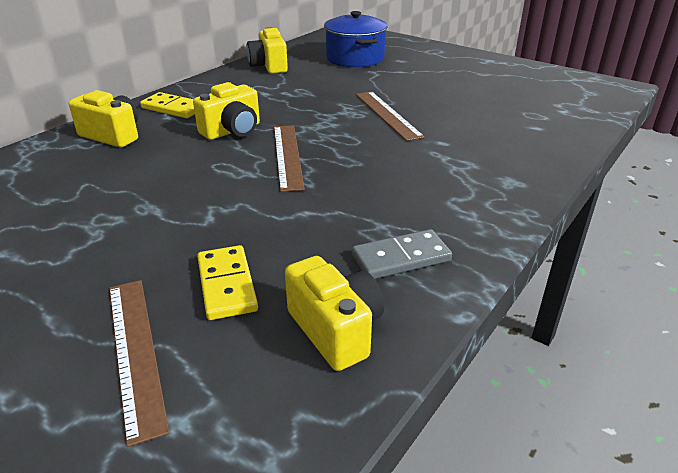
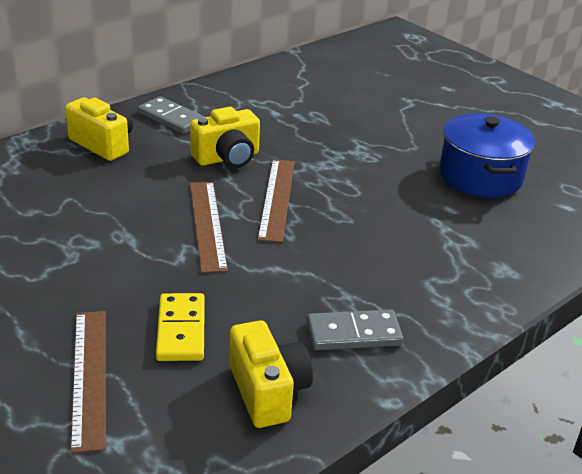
camera: 10 degrees right, 0 degrees up
(173, 108) = (171, 118): yellow domino -> grey domino
(269, 66) = (290, 75): yellow camera -> none
(355, 58) = (393, 77): blue pot -> blue pot (480, 176)
(387, 115) = (402, 163): brown ruler -> brown ruler (207, 225)

